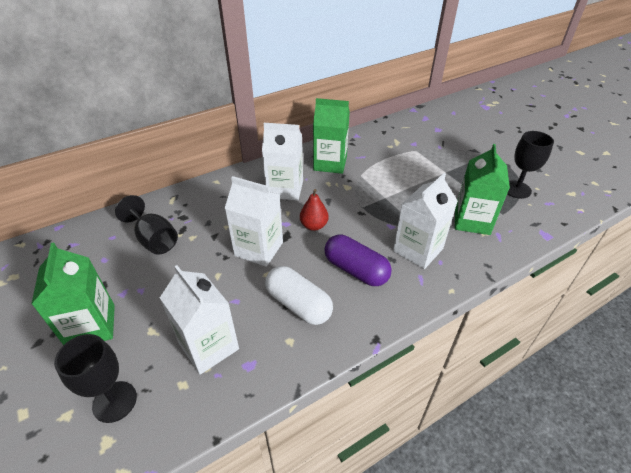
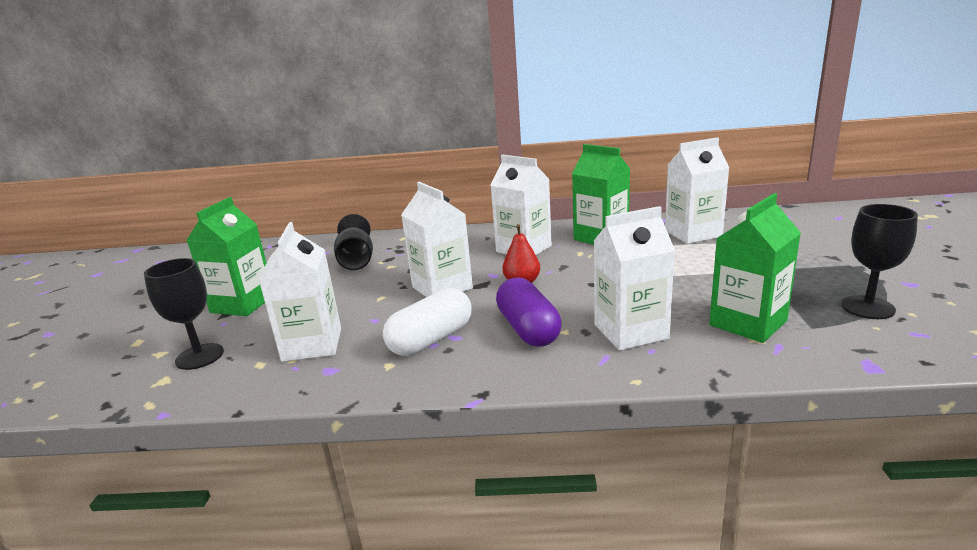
camera: 35 degrees right, 20 degrees down
(298, 304) = (431, 339): white capsule -> white capsule turned 60 degrees clockwise
(385, 146) = (693, 234): none -> white carton

